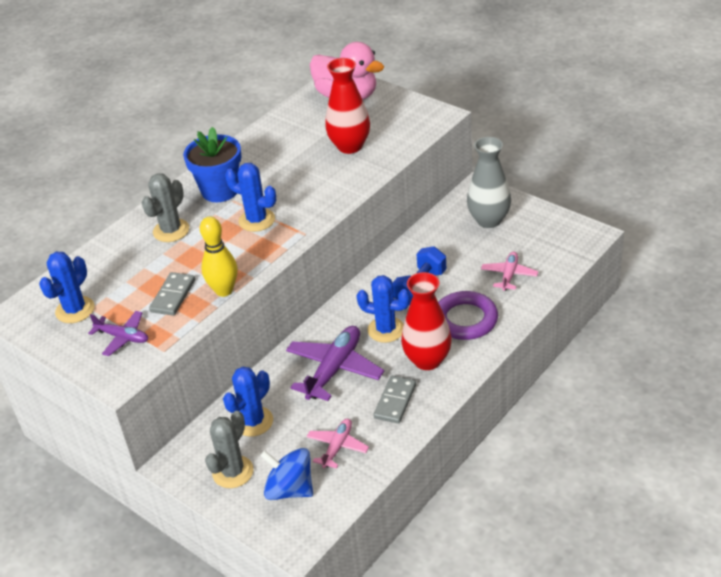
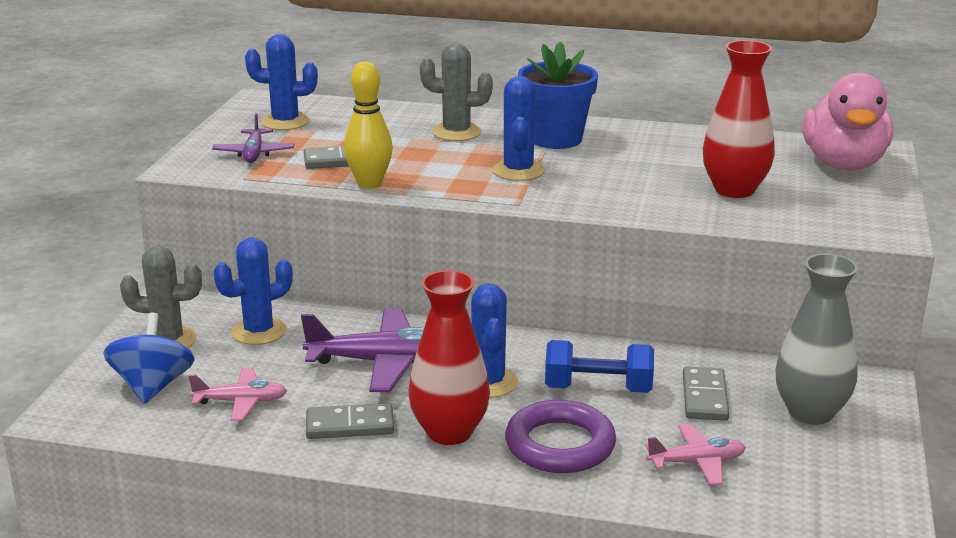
camera: 60 degrees right, 15 degrees down
(253, 421) = (259, 331): blue cactus -> blue cactus turned 45 degrees counterclockwise
(453, 251) = (705, 397): none -> grey domino

